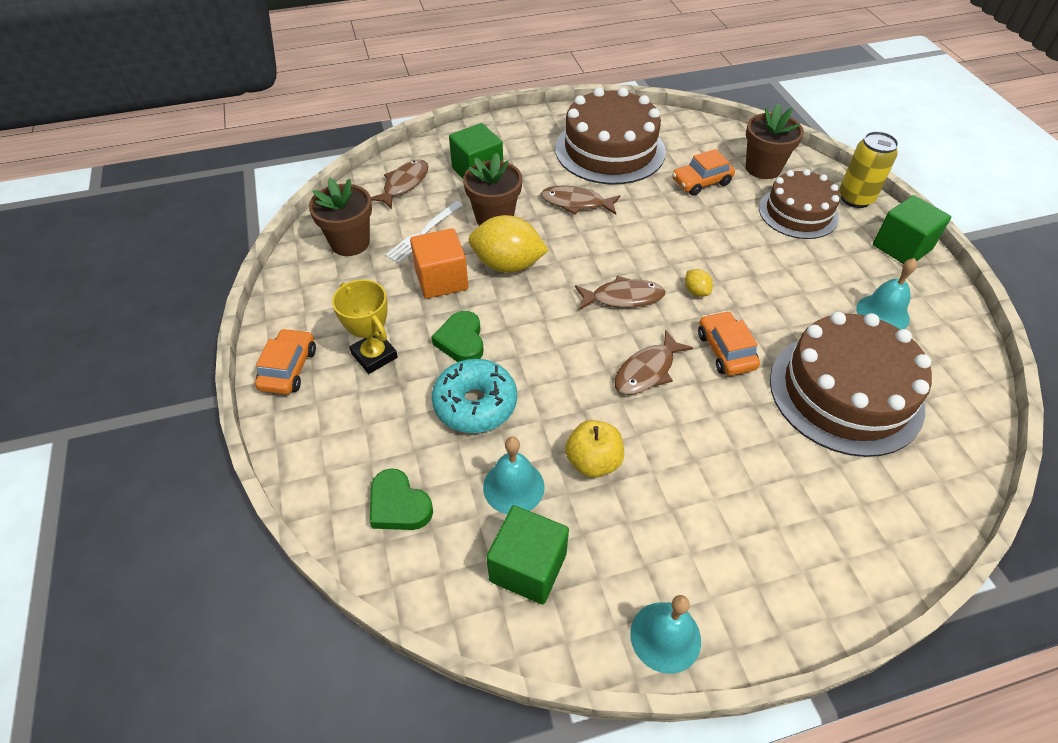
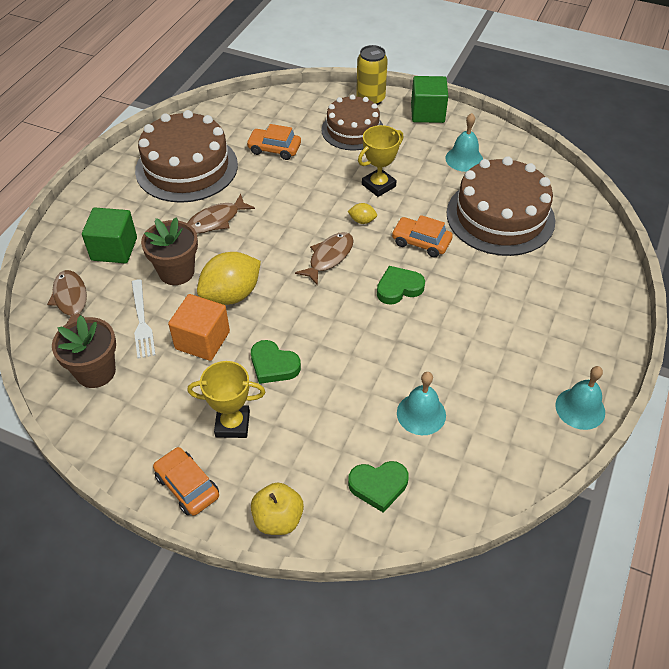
camera: 50 degrees left, 0 degrees up
(475, 404) = (336, 392): turquoise donut -> none
(528, 567) = (484, 444): green cube -> none
(593, 462) = (440, 361): yellow apple -> yellow apple (278, 519)
(647, 371) = (399, 288): brown fish -> green heart
(701, 182) = (274, 149): orange car -> orange car turned 90 degrees clockwise
(755, 274) = (378, 185): none -> yellow trophy
(763, 168) = (297, 114): brown flower pot -> none

